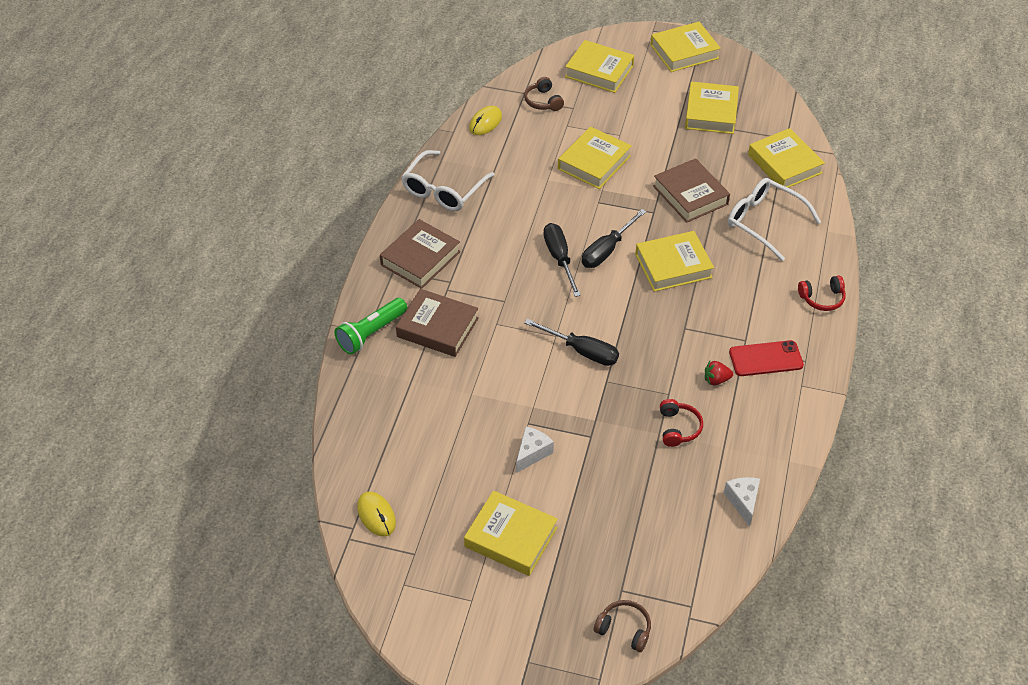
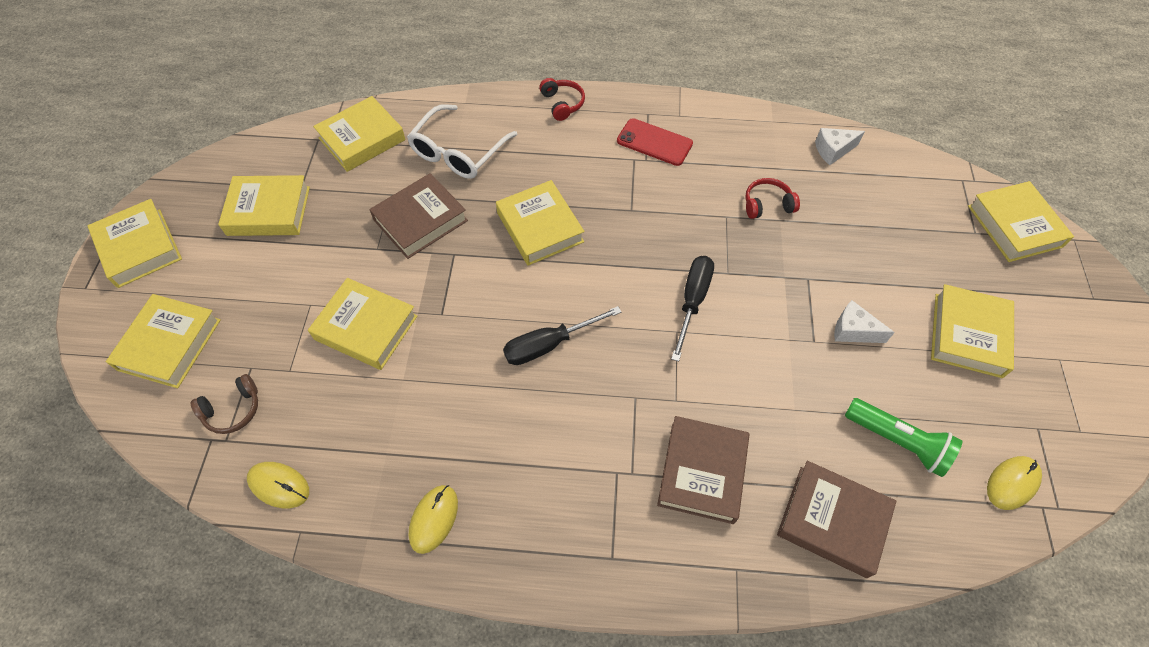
camera: 100 degrees left, 10 degrees up
(371, 333) = (738, 562): green flashlight -> green flashlight (898, 441)
(420, 258) = (581, 524): brown book -> brown book (832, 521)
(444, 189) = (434, 519): white glasses -> yellow mouse
(607, 250) = (526, 295): black screwdriver -> none
(624, 629) = (1014, 226): brown headphones -> yellow book
(716, 380) = (694, 179): red strawberry -> none
(766, 359) = (654, 142): red phone -> red phone turned 45 degrees counterclockwise

